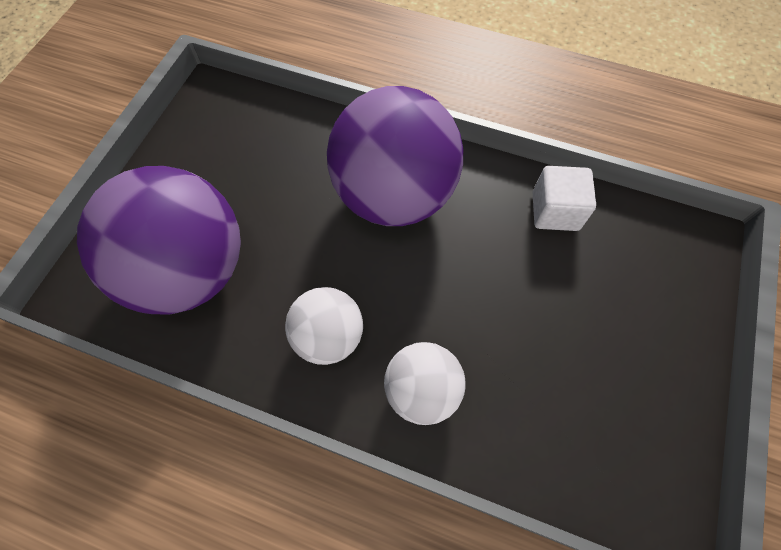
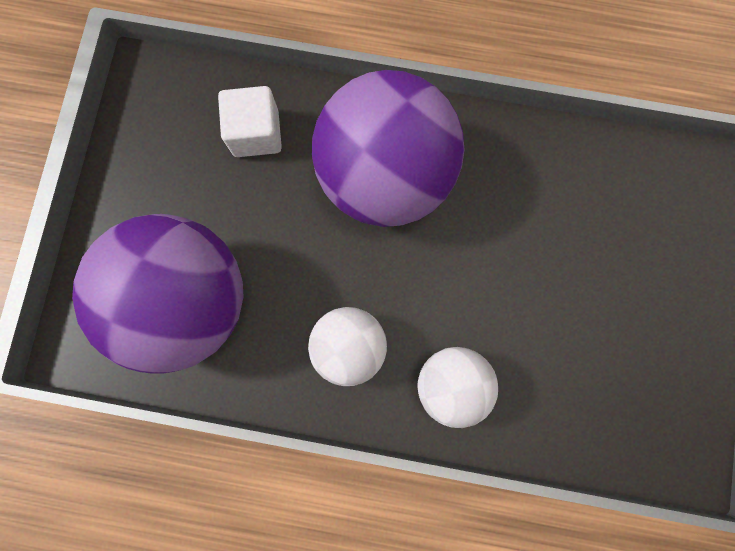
camera: 10 degrees left, 15 degrees up
(555, 211) = (559, 166): white cube -> white cube (256, 133)

